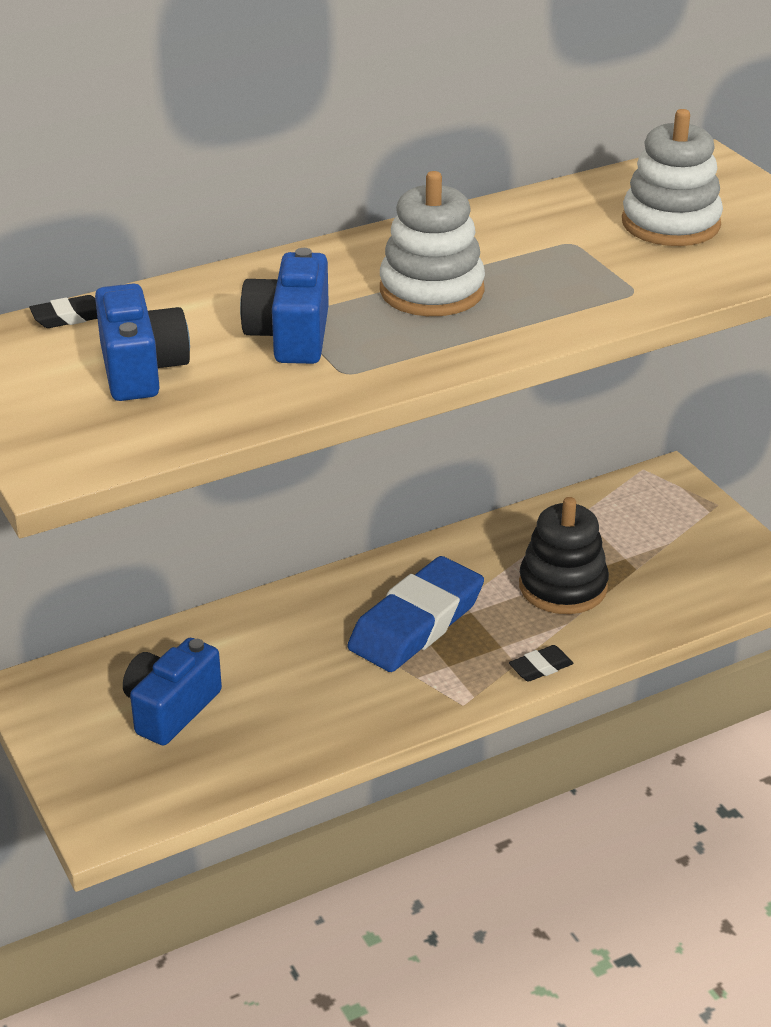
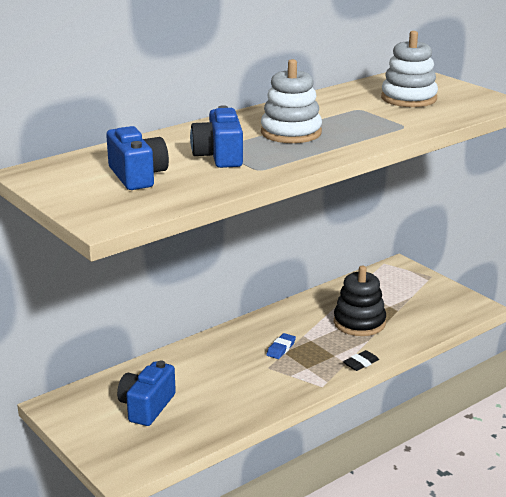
camera: 10 degrees left, 10 degrees down
(69, 317) = (83, 157): black eraser -> none
(416, 623) = (281, 349): blue eraser -> blue eraser, size x0.41

